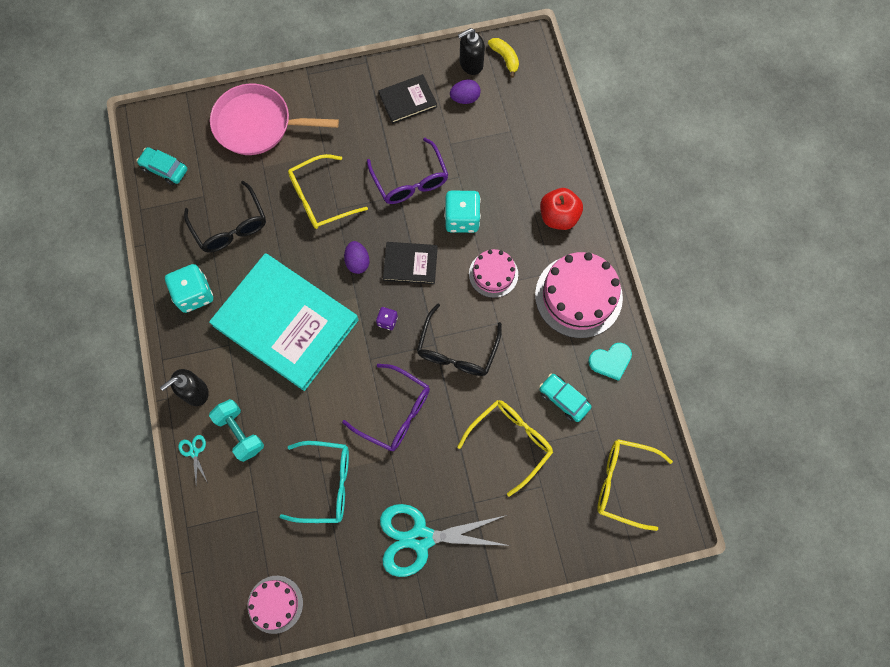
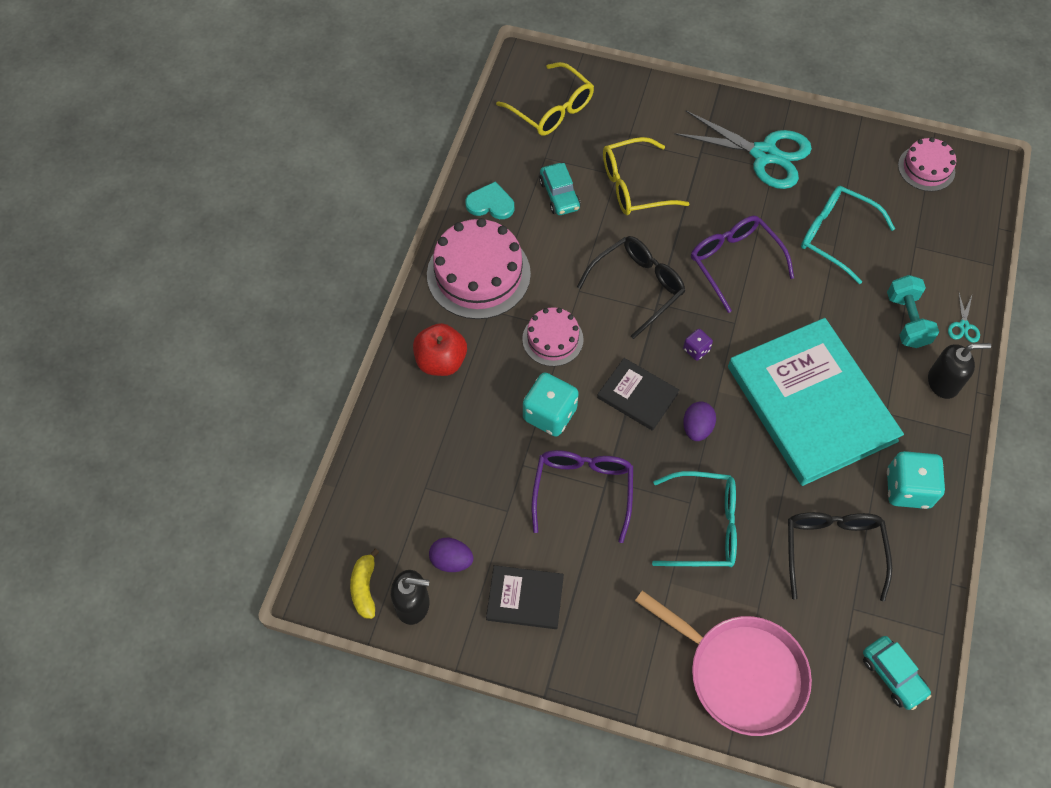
camera: 150 degrees left, 10 degrees down
(320, 198) = (704, 526): yellow glasses -> turquoise glasses

